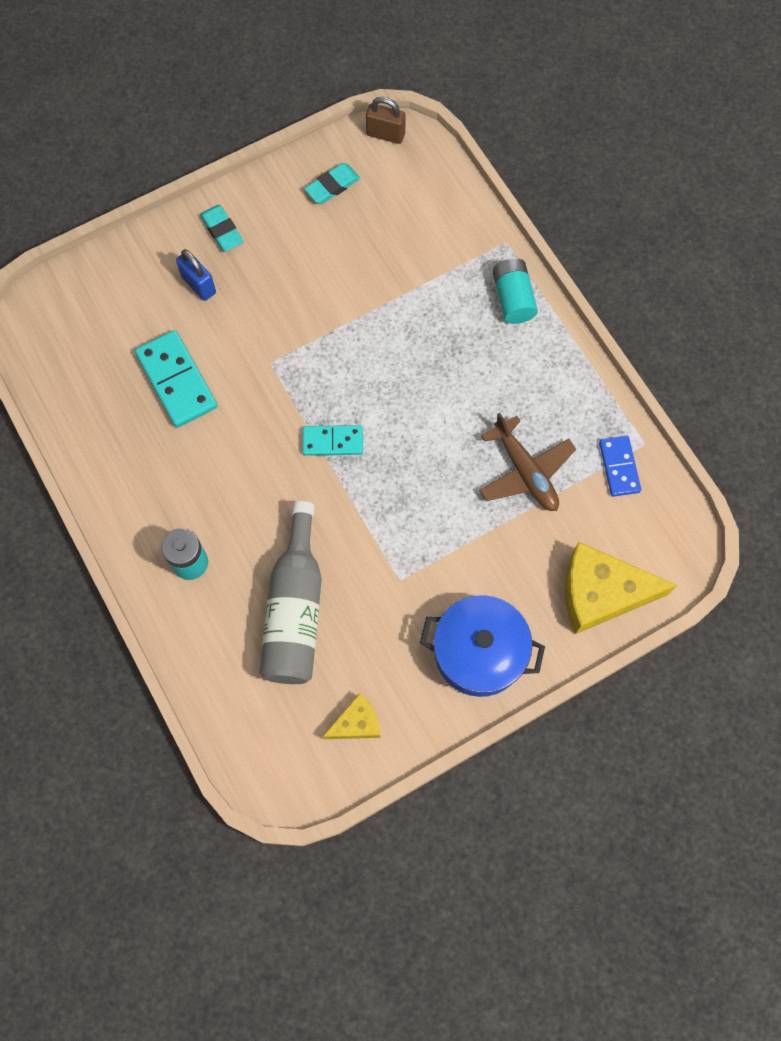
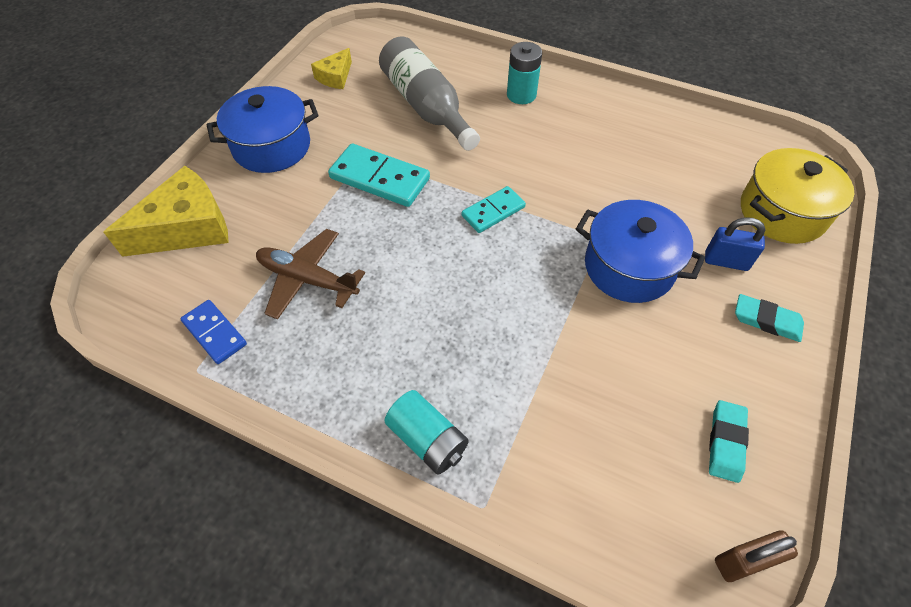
camera: 145 degrees right, 15 degrees down
(108, 293) = (782, 212): none -> yellow pot
(176, 381) = (655, 184): turquoise domino -> turquoise domino (380, 178)
(273, 326) = (629, 267): none -> blue pot

